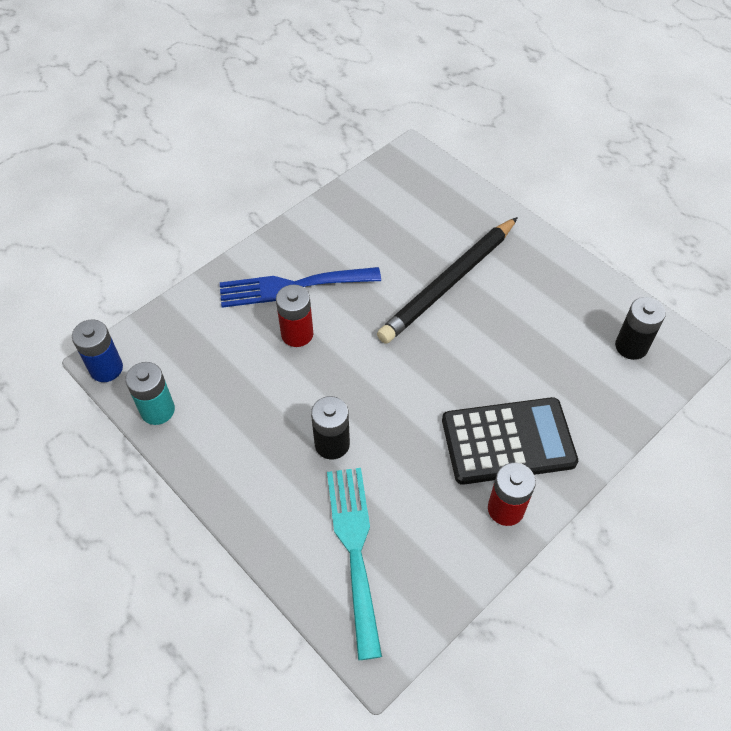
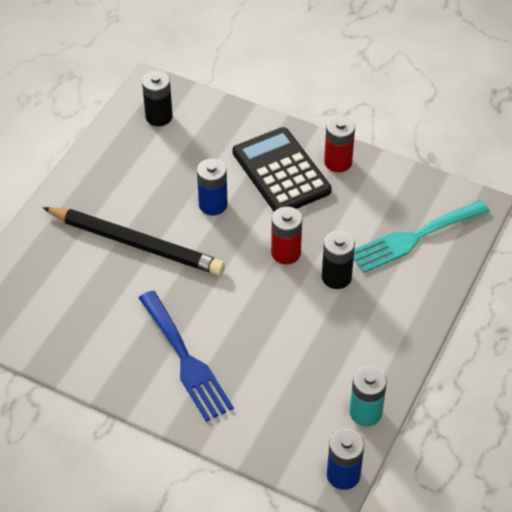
camera: 110 degrees left, 5 degrees down
(297, 334) = (239, 337): red battery -> red battery (286, 253)
(479, 360) = (213, 204): none -> blue battery

